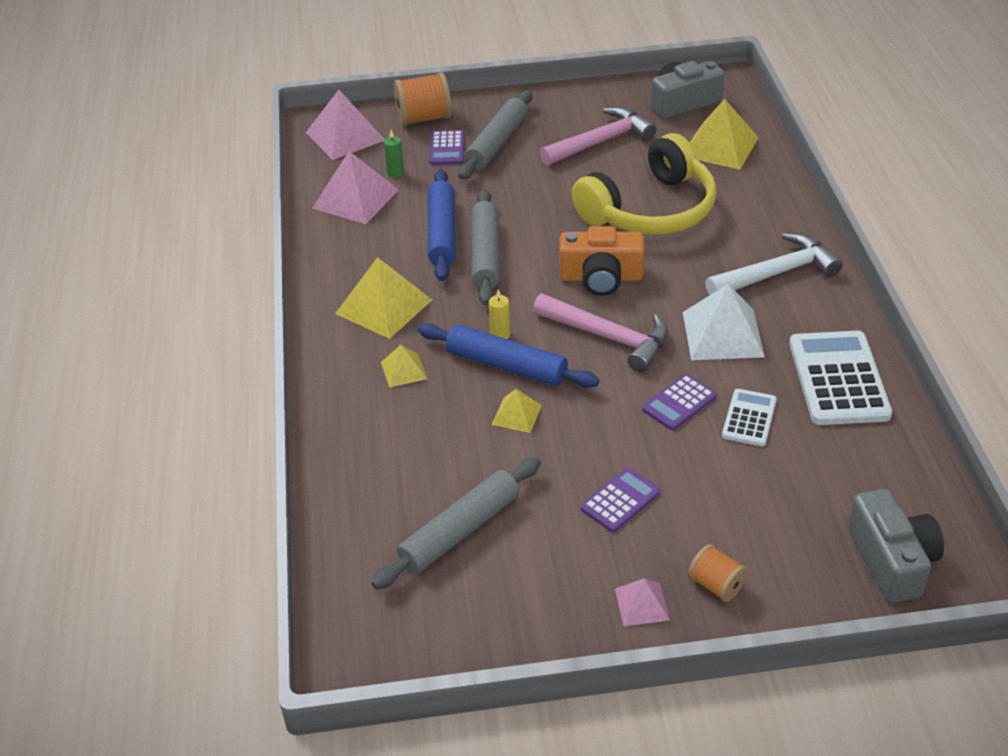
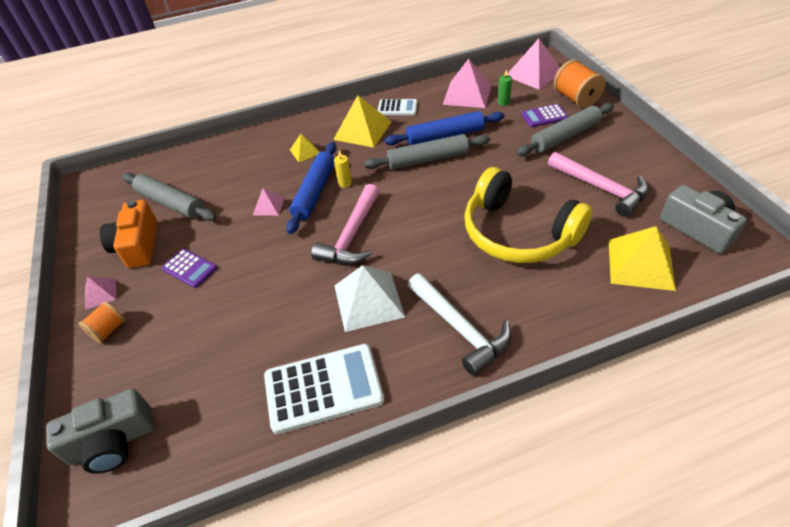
camera: 80 degrees right, 5 degrees up
(496, 143) = (565, 136): grey rolling pin -> grey rolling pin turned 45 degrees counterclockwise
(517, 415) = (268, 206): yellow pyramid -> pink pyramid
(601, 277) = (420, 219): orange camera -> orange camera (138, 245)
(679, 403) = (285, 285): purple calculator -> none
(749, 418) = (271, 329): white calculator -> white calculator (397, 108)

